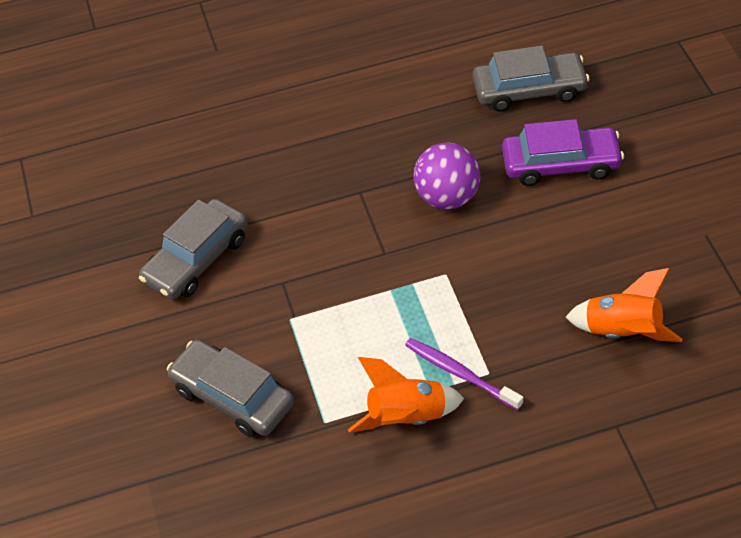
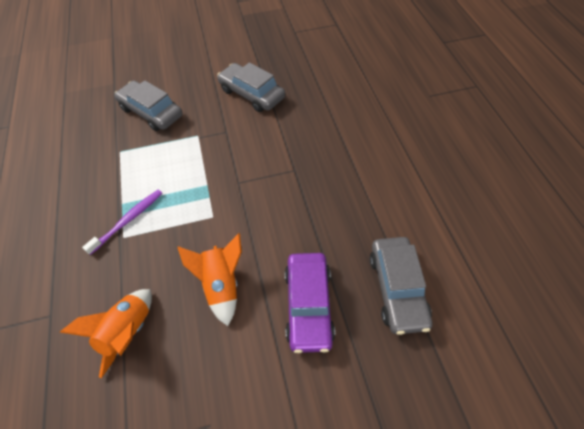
camera: 90 degrees right, 5 degrees up
(232, 397) = (151, 112): grey car -> grey car turned 90 degrees counterclockwise
(407, 417) = (106, 190): orange rocket -> orange rocket (221, 285)
(447, 197) = (282, 221): purple ball -> none

